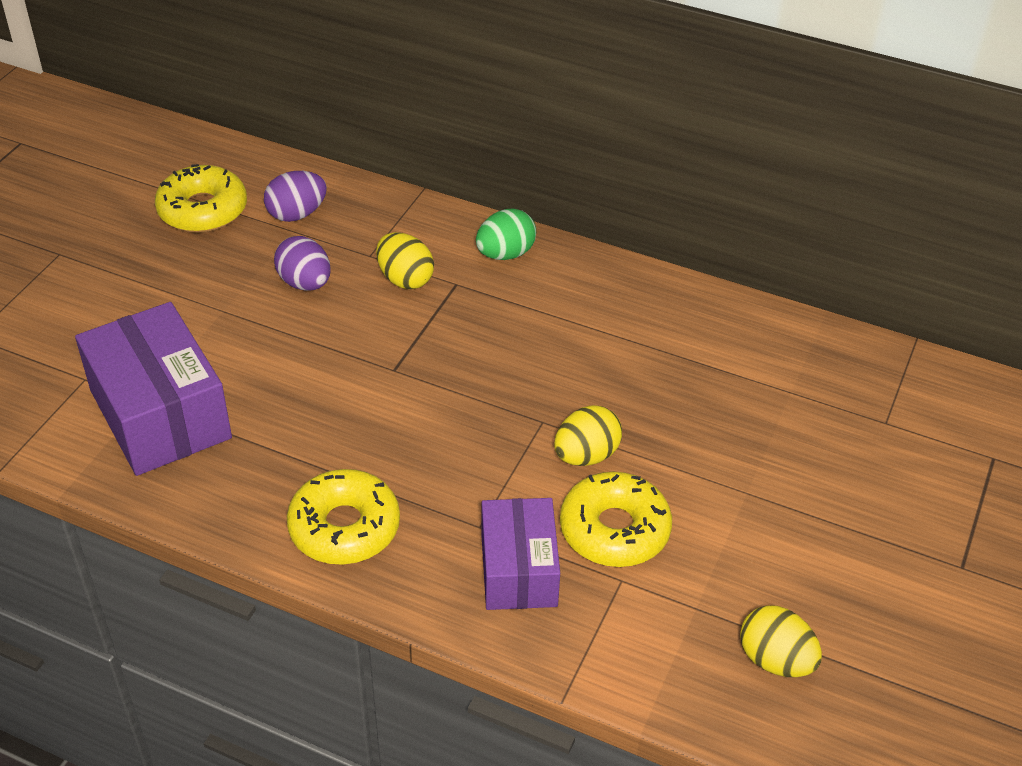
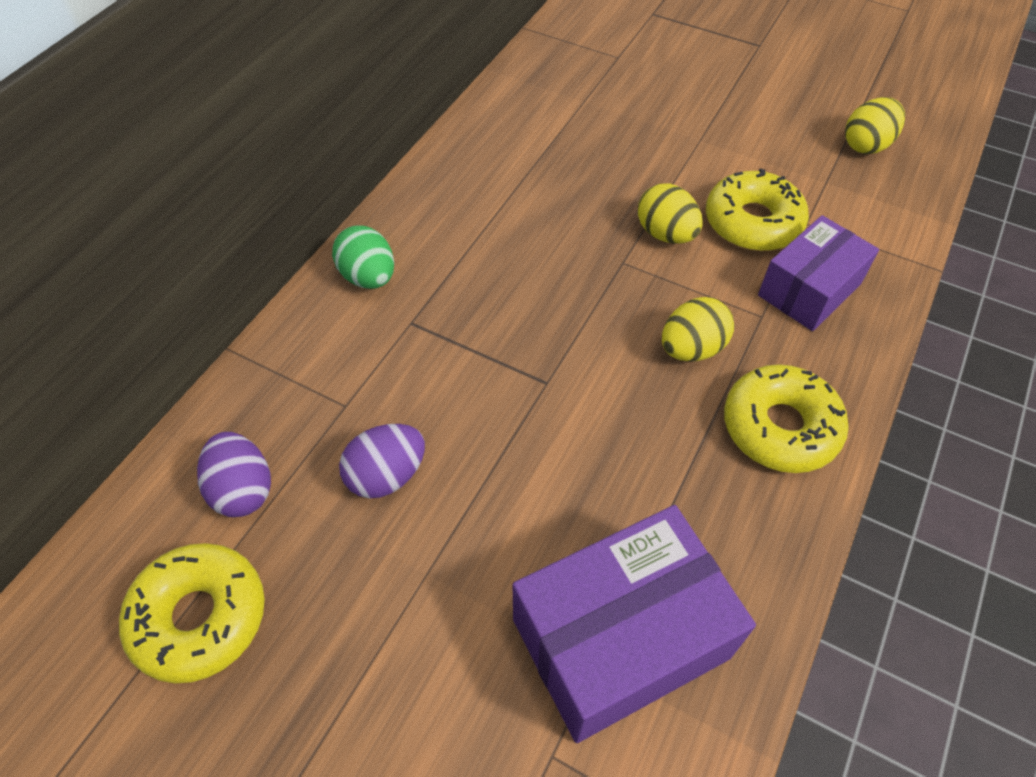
camera: 85 degrees left, 10 degrees up
(405, 279) = (395, 370): yellow egg -> yellow egg (691, 348)
(518, 570) = (809, 290): purple box -> purple box turned 45 degrees counterclockwise

